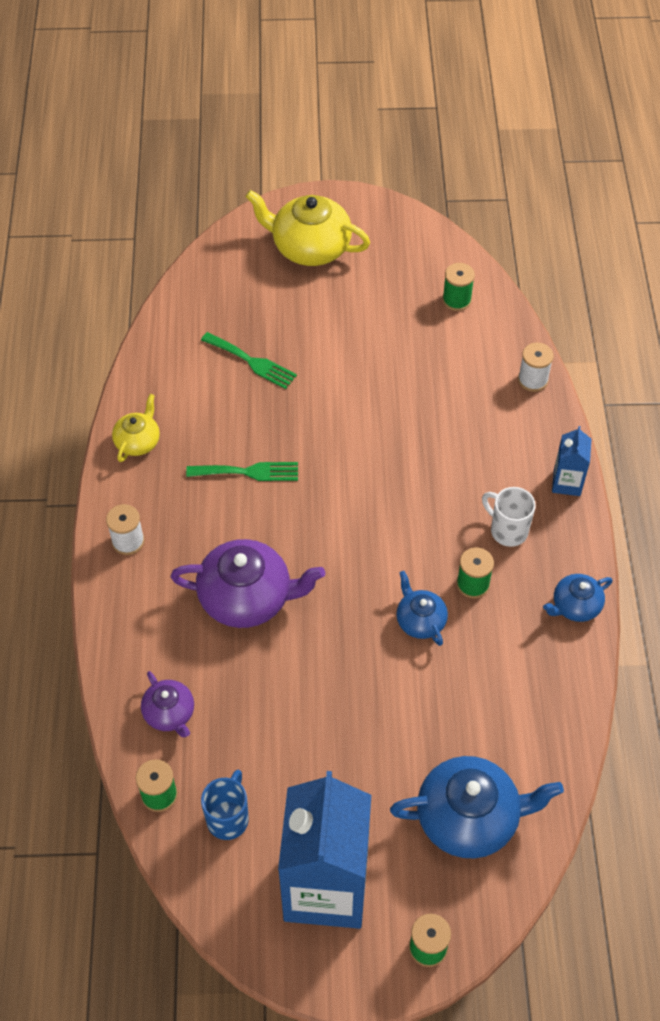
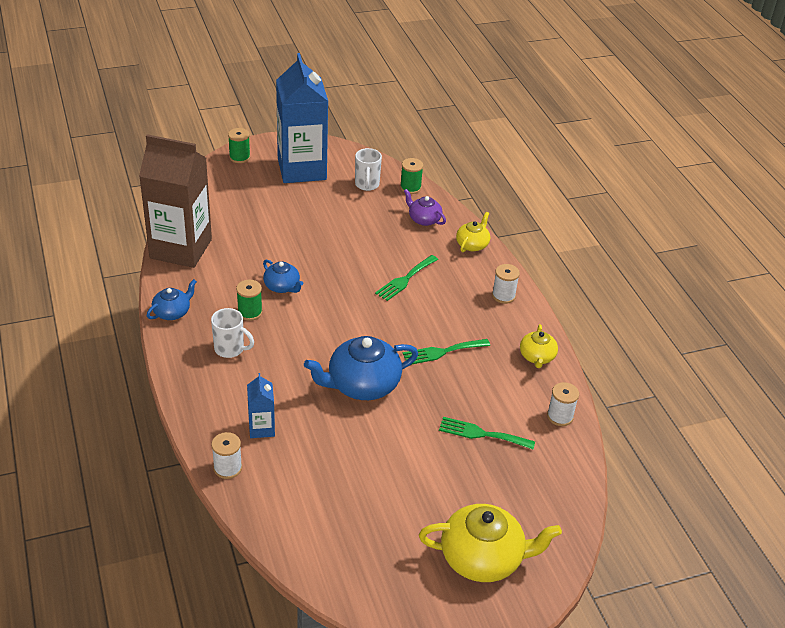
camera: 160 degrees right, 15 degrees down
(122, 644) = (472, 244): none -> yellow teapot
(156, 364) = (560, 416): none -> white spool
(228, 818) = (367, 185): blue mug -> white mug
(247, 597) = (405, 279): purple teapot -> green fork
(456, 300) = (316, 532): green spool -> none
(469, 818) = (227, 204): blue teapot -> blue teapot (362, 385)
(554, 728) = (181, 249): none -> brown carton
(567, 482) = (187, 390): blue carton -> blue carton (261, 428)

